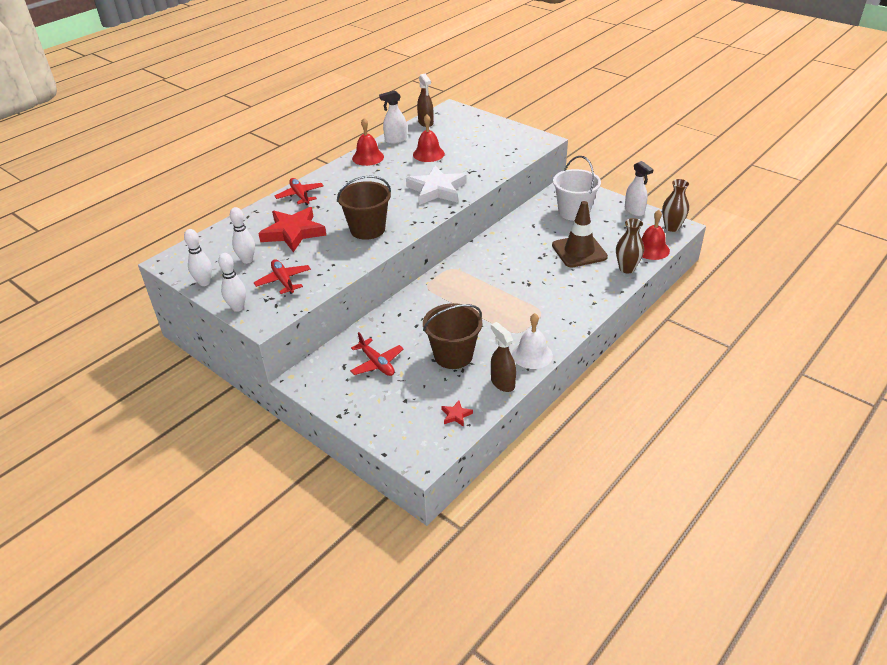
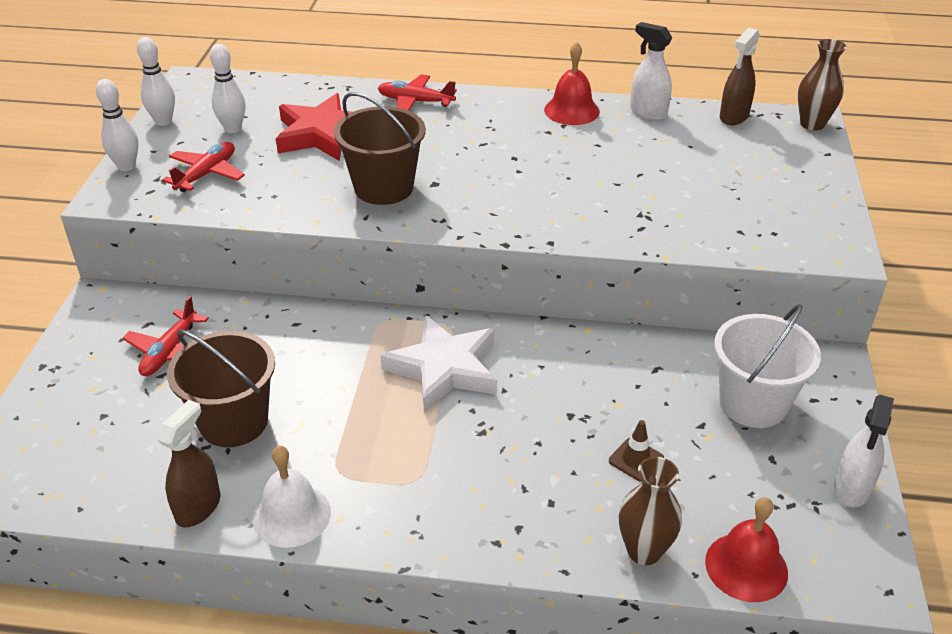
camera: 55 degrees right, 0 degrees up
(300, 196) = (415, 102): red plane -> red plane turned 105 degrees counterclockwise
(428, 154) = (645, 156): red bell -> none
(437, 190) = (552, 205): white star -> white star (444, 368)
(456, 415) = (94, 485): red star -> none
(579, 251) = (636, 459): brown traffic cone -> brown traffic cone, size x0.46
(671, 227) = (858, 572): brown vase -> brown vase (812, 124)

